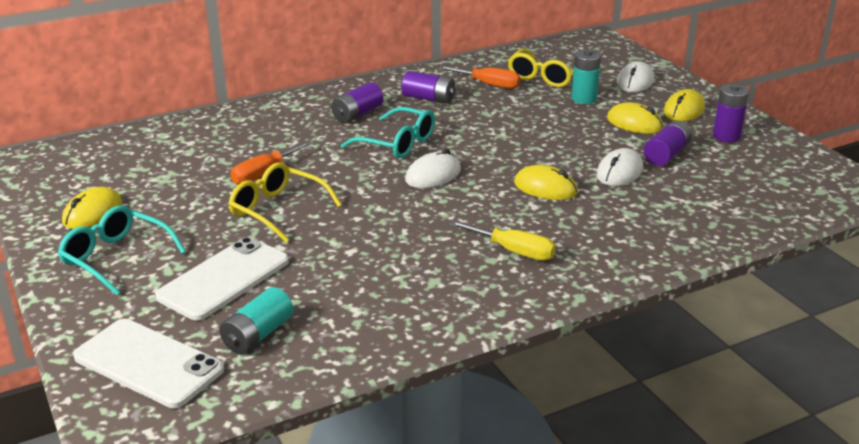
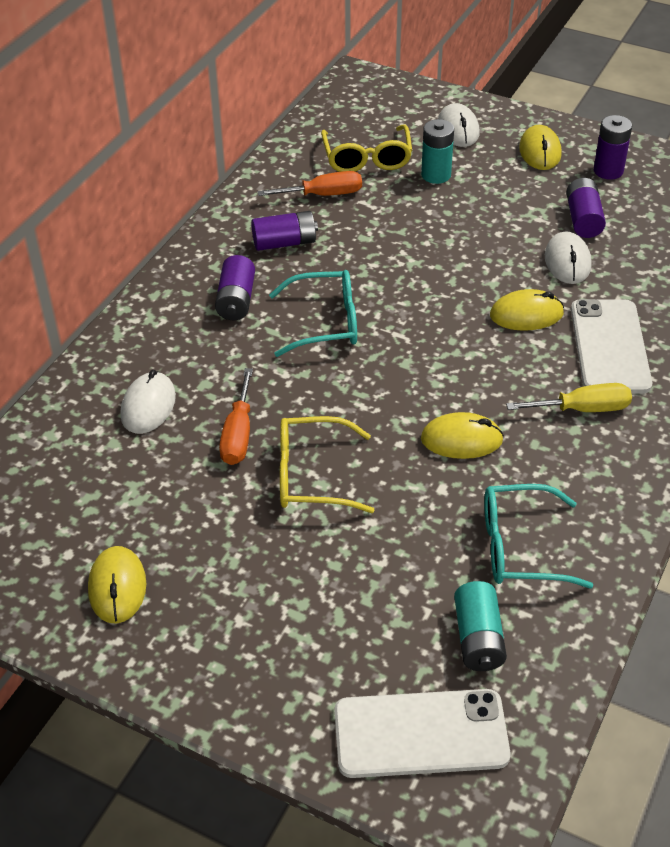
camera: 35 degrees left, 15 degrees up
(116, 258) = (222, 631): turquoise glasses -> turquoise glasses (520, 547)
(224, 279) = (366, 592): white phone -> white phone (609, 346)
(433, 175) = (408, 349): white mouse -> white mouse (148, 406)
(634, 123) = (515, 189): yellow mouse -> yellow mouse (461, 440)

